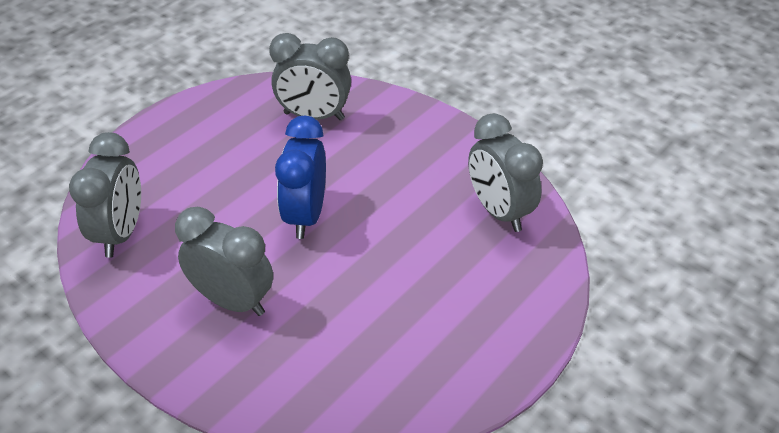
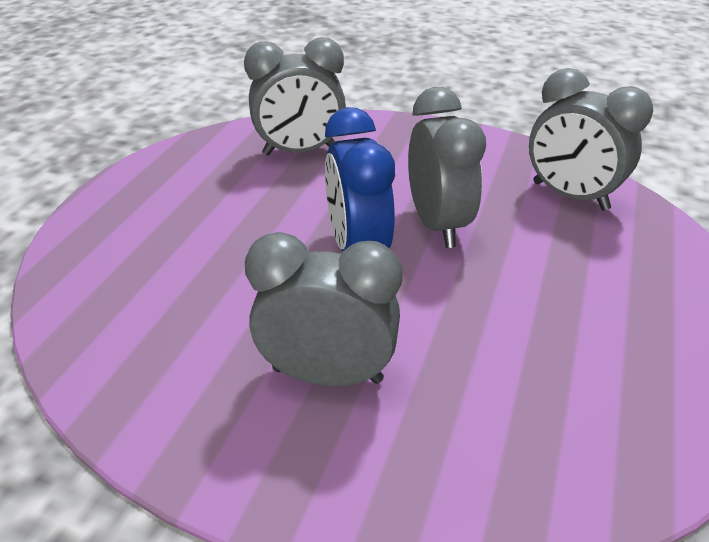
camera: 20 degrees left, 5 degrees down
(121, 233) = (117, 330): grey clock -> grey clock (437, 224)

